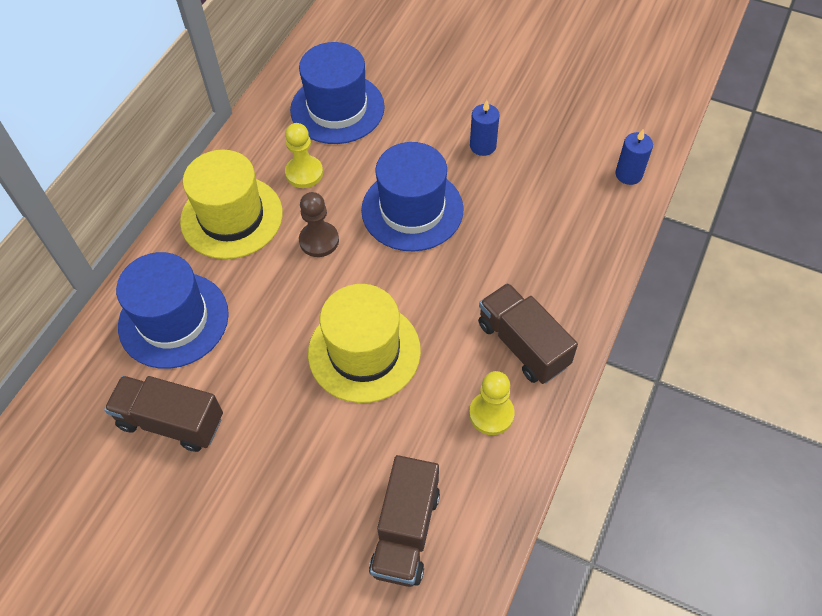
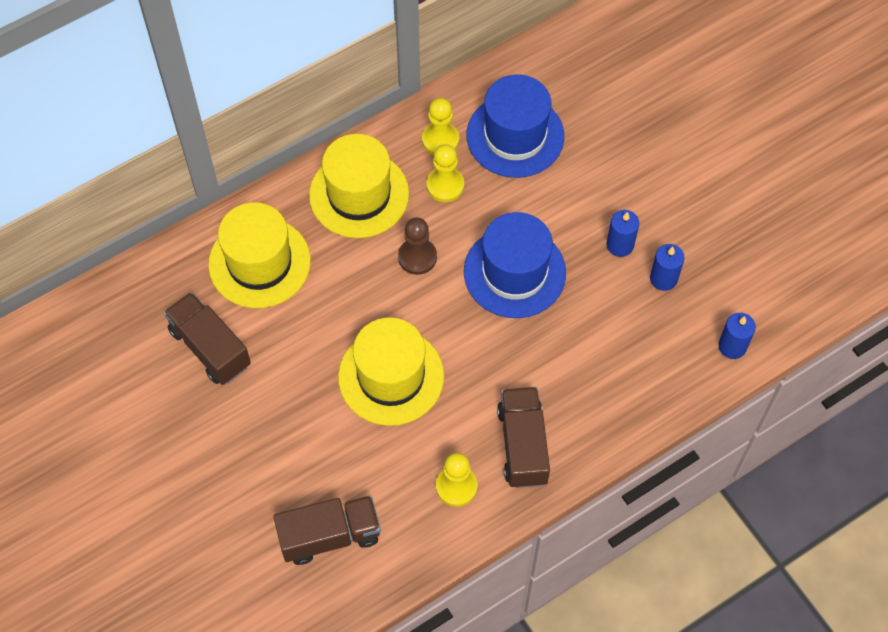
camera: 30 degrees right, 5 degrees up
(173, 320) = (259, 262): blue hat -> yellow hat
(276, 141) = (440, 140): none -> yellow pawn
(405, 531) = (329, 536): brown truck -> brown truck turned 150 degrees counterclockwise
(536, 153) = (663, 278): none -> blue candle

